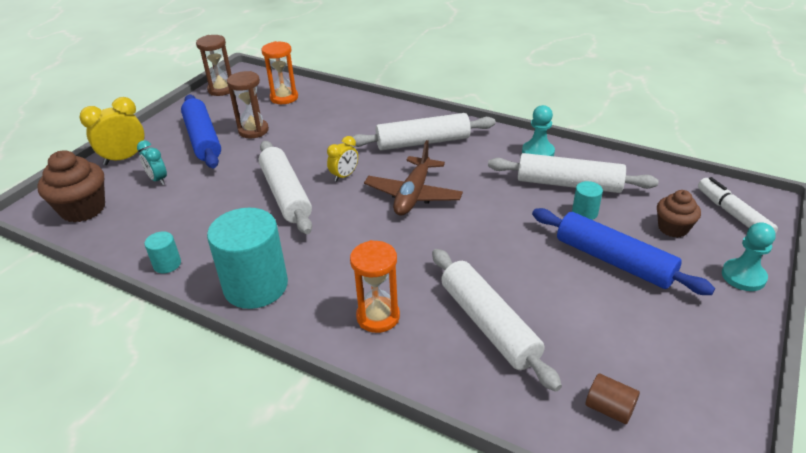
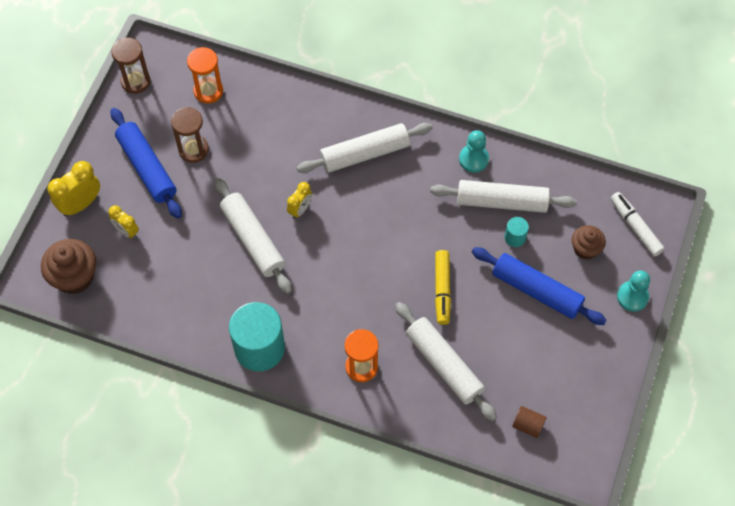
camera: 10 degrees left, 25 degrees up
(158, 179) = (127, 231): turquoise clock -> yellow clock
(167, 264) = (178, 333): turquoise cylinder -> none
(413, 195) = (367, 229): brown plane -> none
(493, 251) = (442, 290): none -> yellow marker

